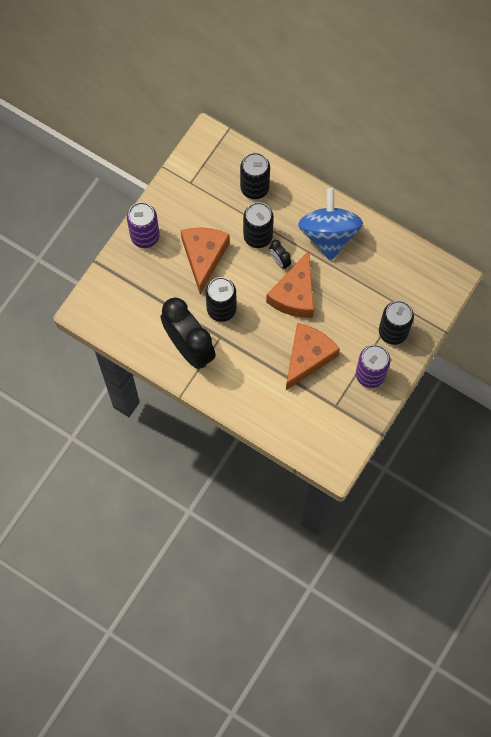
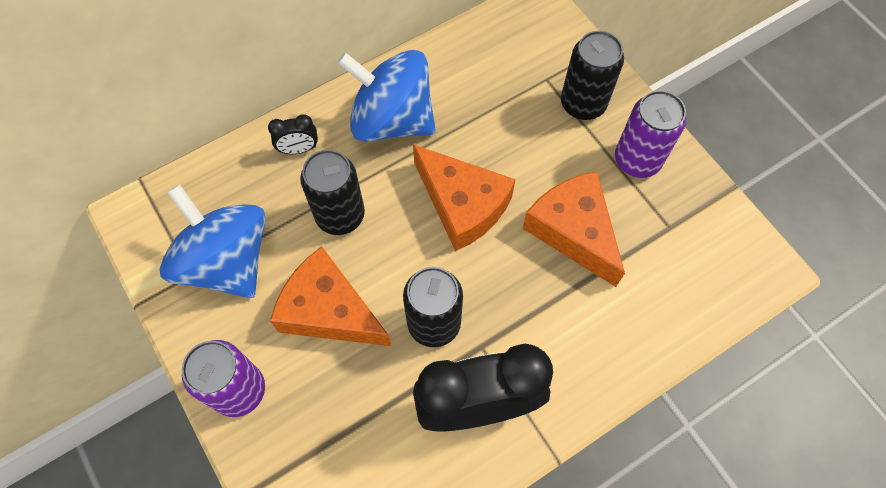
camera: 65 degrees left, 5 degrees down
(205, 195) = (227, 261): none -> blue spinning top
(254, 188) = (259, 185): black can -> none
(279, 261) = (397, 202): black clock -> black clock (299, 149)

